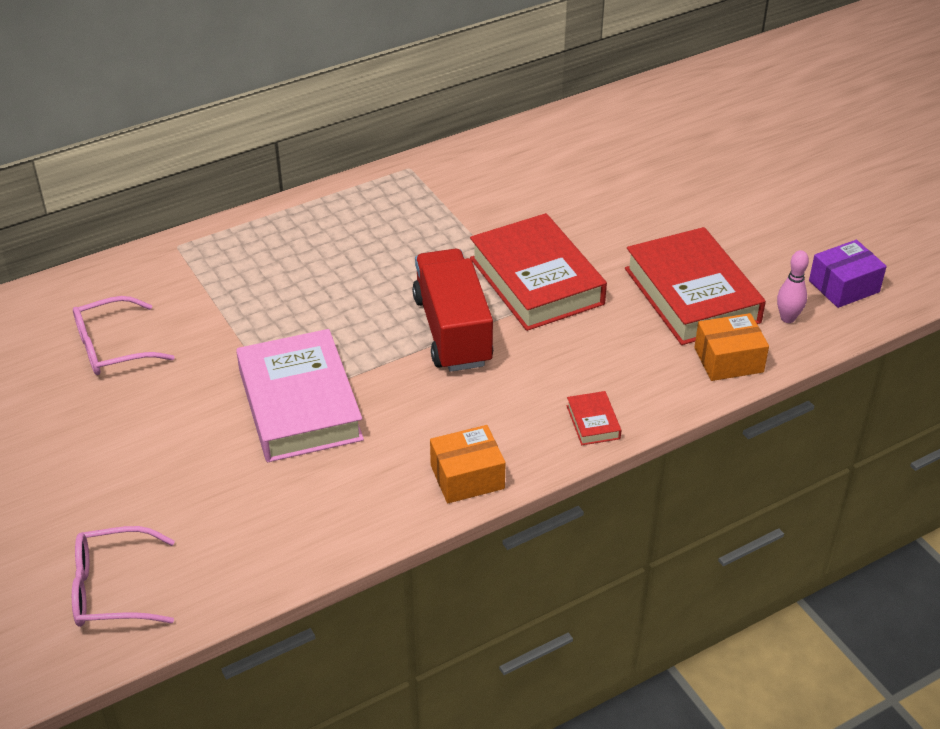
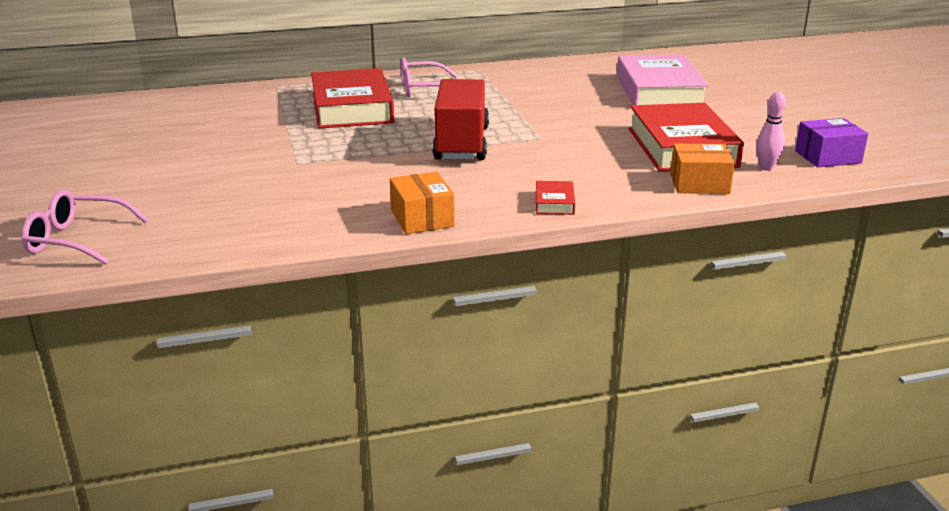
camera: 15 degrees right, 15 degrees down
(112, 348) = (188, 124): pink glasses -> pink glasses (423, 89)
(299, 405) = (309, 166): pink book -> pink book (659, 91)
(467, 477) = (422, 218): orange box -> orange box turned 75 degrees clockwise
(536, 281) = (548, 128): red book -> red book (352, 108)

